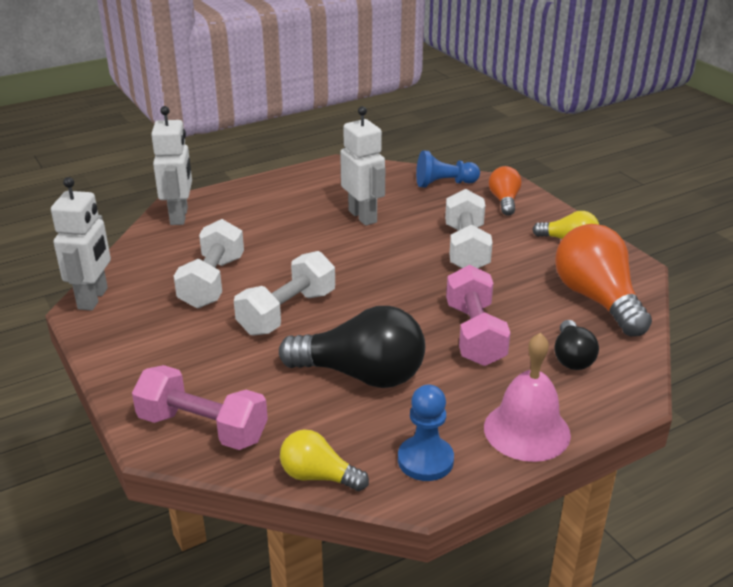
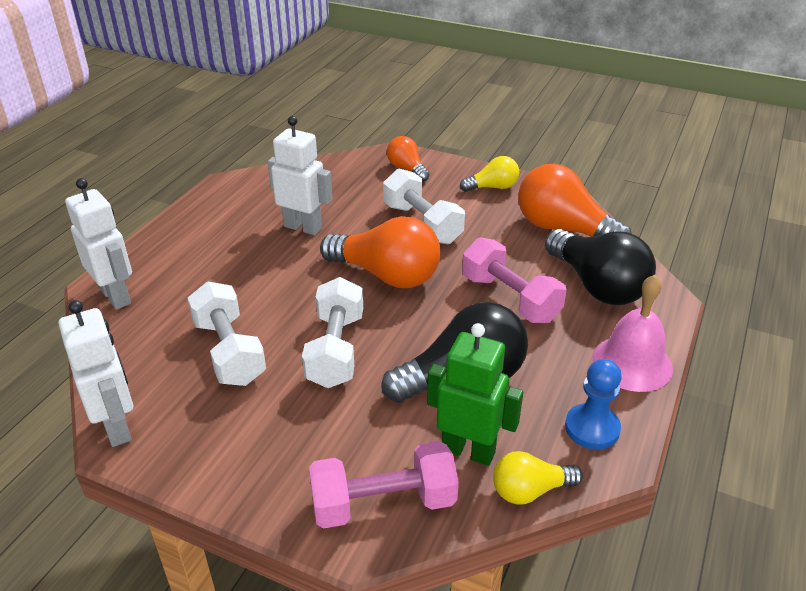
camera: 35 degrees left, 5 degrees up
(304, 425) = (468, 450): none -> green robot
(389, 276) = (387, 275): none -> orange light bulb
(444, 184) = (341, 170): blue pawn -> none
(572, 357) = (597, 286): black light bulb -> black light bulb, size x1.84

